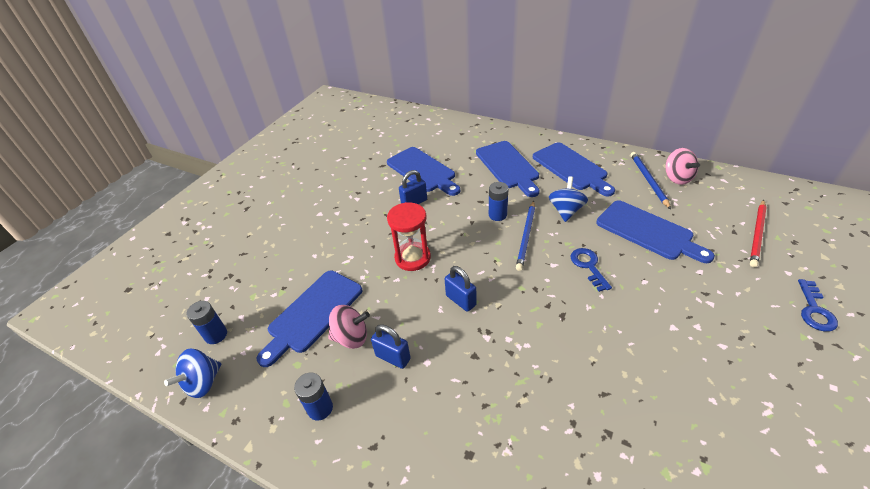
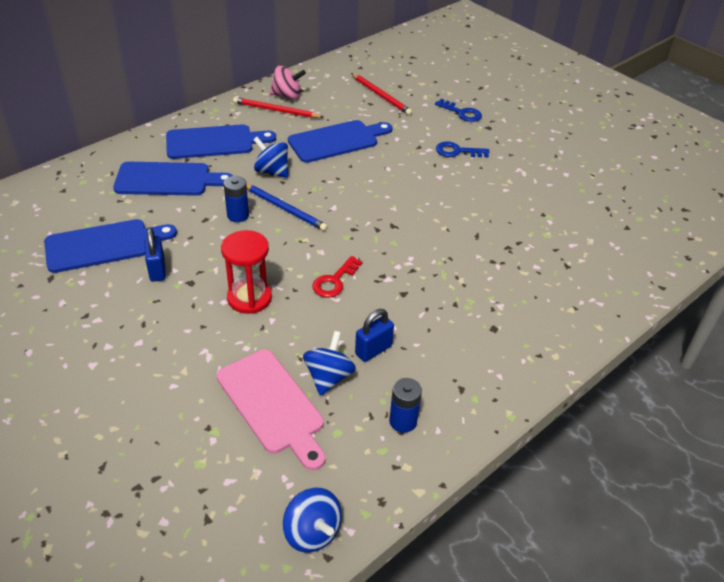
camera: 75 degrees left, 0 degrees up
(216, 335) = (242, 513): blue battery -> none
(313, 314) = (273, 405): blue cutting board -> pink cutting board
(351, 337) = (328, 377): pink spinning top -> blue spinning top
(461, 300) = (334, 281): blue padlock -> red key
(588, 266) = (351, 189): blue key -> blue key (457, 151)
(648, 181) = (276, 110): blue pencil -> red pencil

